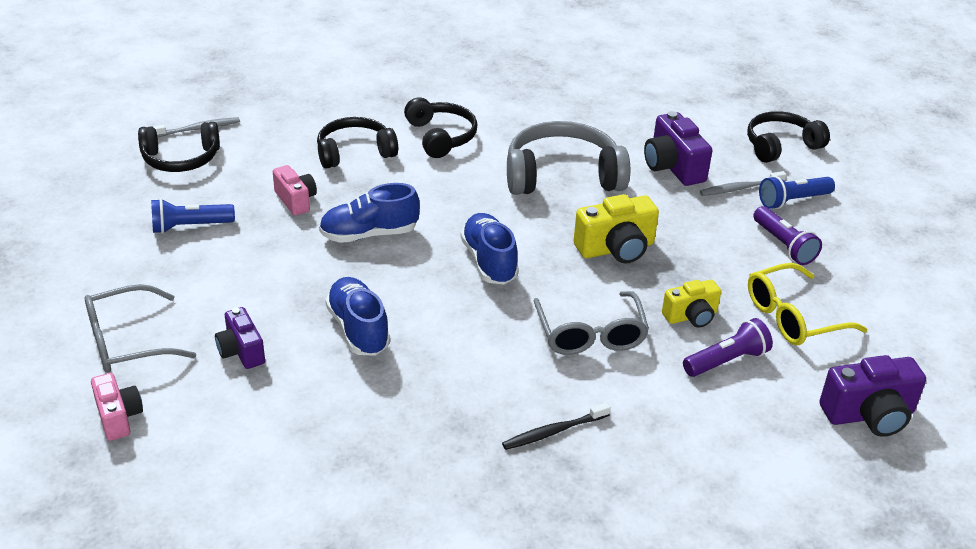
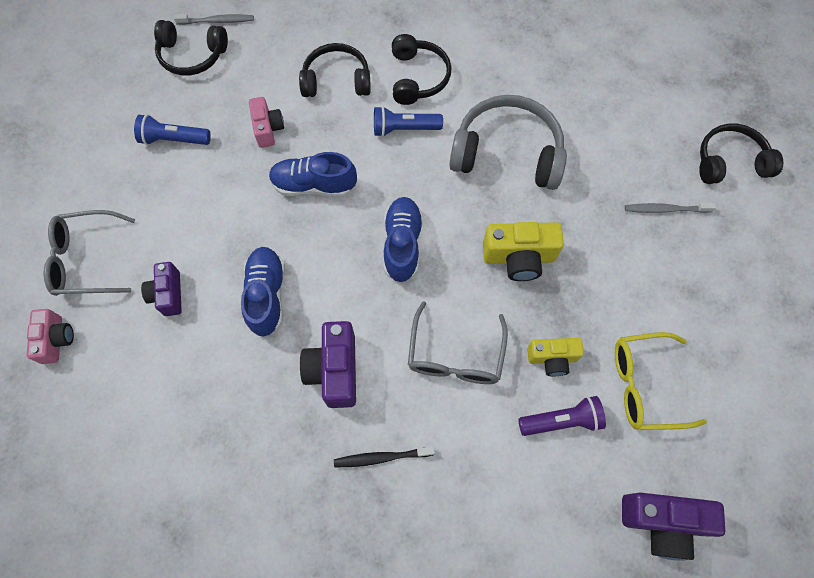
camera: 20 degrees right, 30 degrees up
(673, 167) = (613, 166): purple camera -> purple camera (334, 370)
(784, 245) = (675, 293): purple flashlight -> none
(792, 201) = (709, 238): blue flashlight -> blue flashlight (404, 129)

